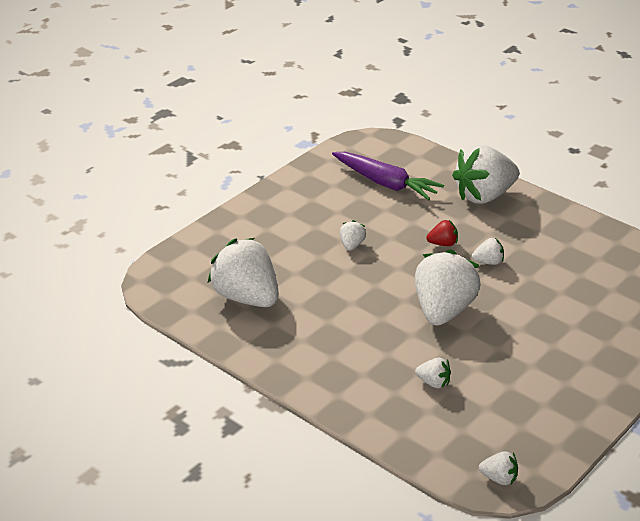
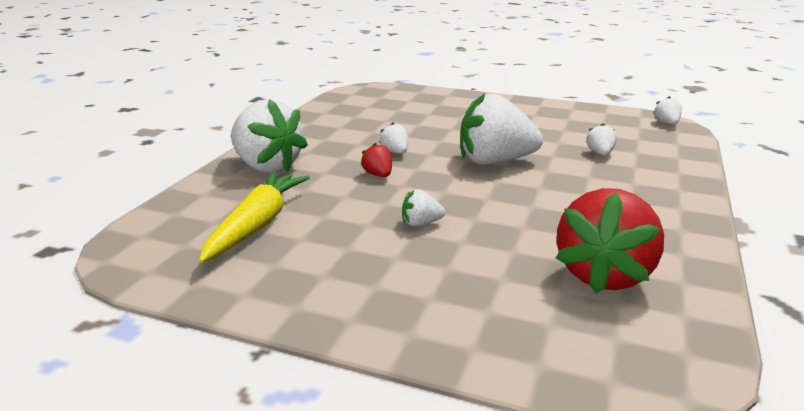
camera: 110 degrees left, 10 degrees down
(246, 298) = (604, 275): white strawberry -> red strawberry
(385, 183) = (257, 225): purple carrot -> yellow carrot

